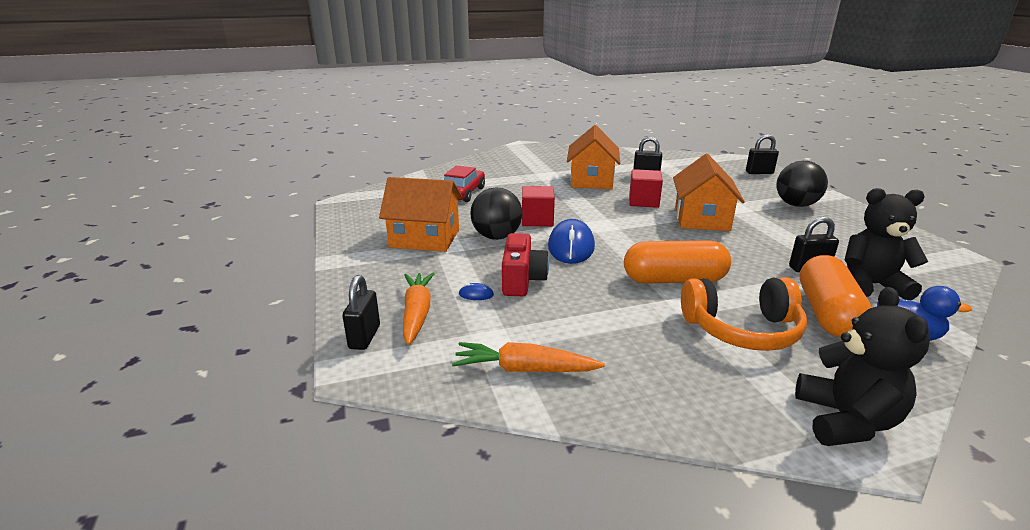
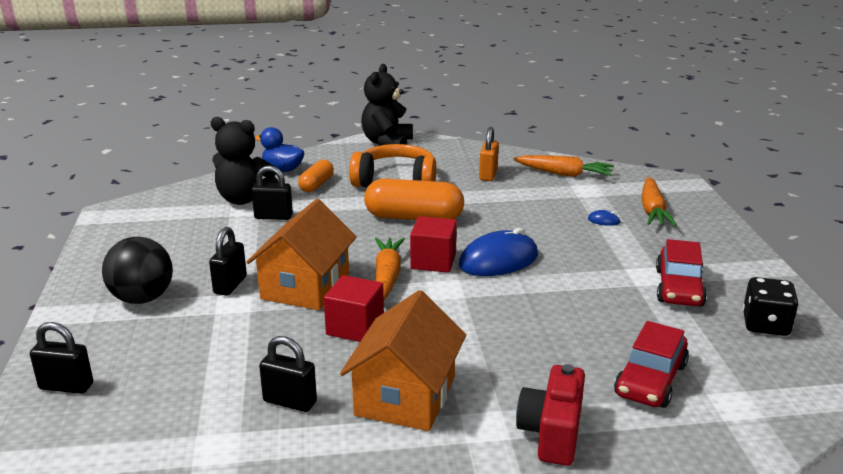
camera: 170 degrees left, 0 degrees up
(364, 337) = (687, 199): black padlock -> black padlock (230, 285)
(375, 221) = (765, 325): none -> black dice
(425, 238) = (679, 288): orange house -> red car
(496, 237) = (587, 282): black ball -> none
(522, 280) = (560, 229): red camera -> red camera (552, 433)
(537, 220) = (530, 305): red cube -> red cube (433, 261)
(571, 247) = (498, 260): blue mouse -> blue mouse turned 45 degrees clockwise
(631, 355) = (488, 175): none -> orange padlock
(651, 229) = (387, 276): none -> orange carrot
(827, 313) = (316, 185): orange capsule -> orange capsule, size x0.56

